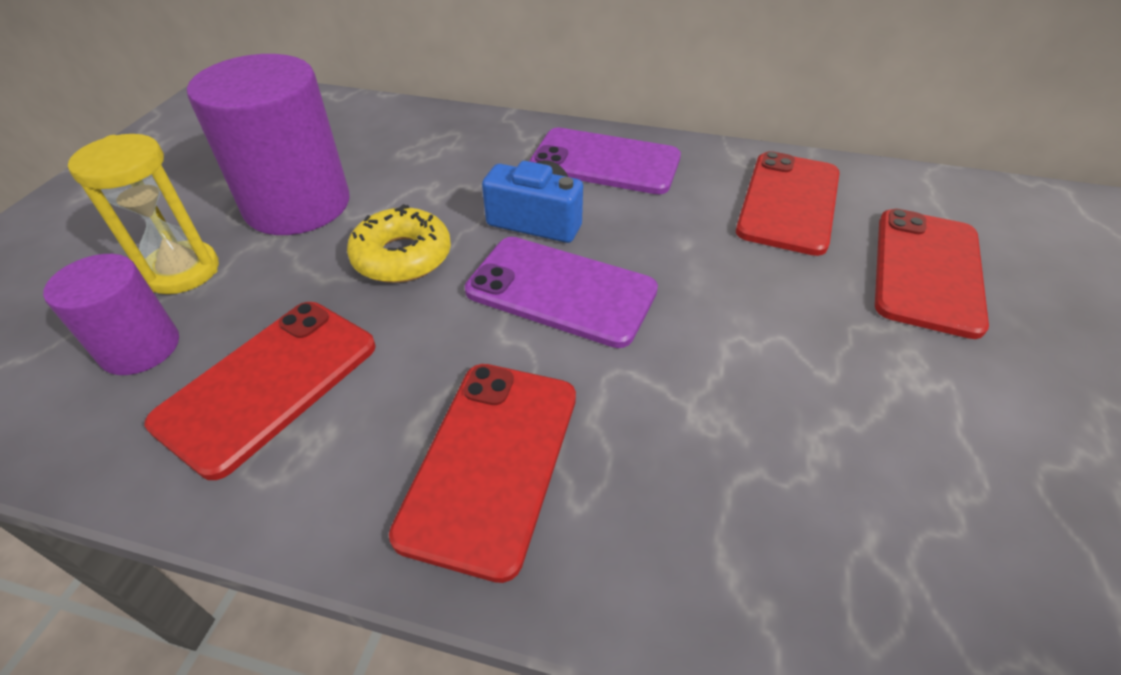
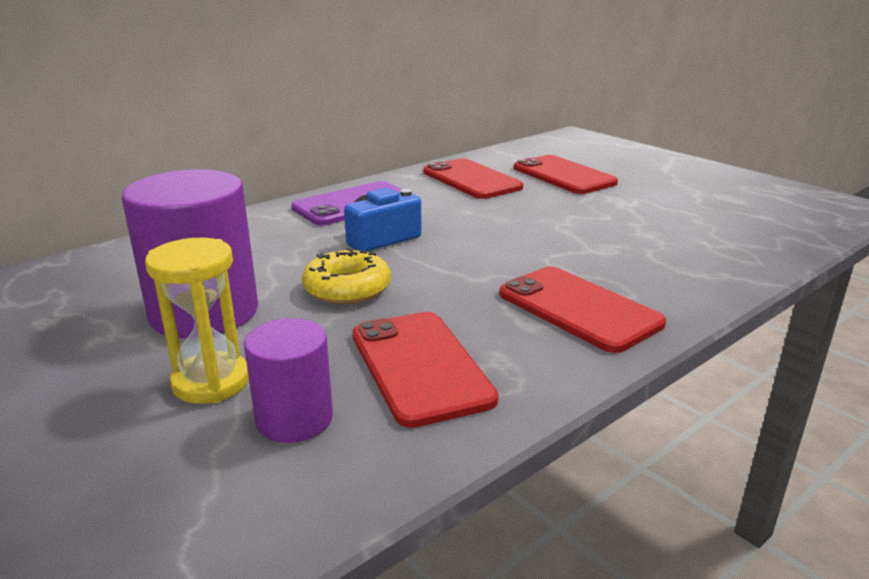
camera: 55 degrees left, 20 degrees down
(561, 291) = (460, 252): purple phone -> none

